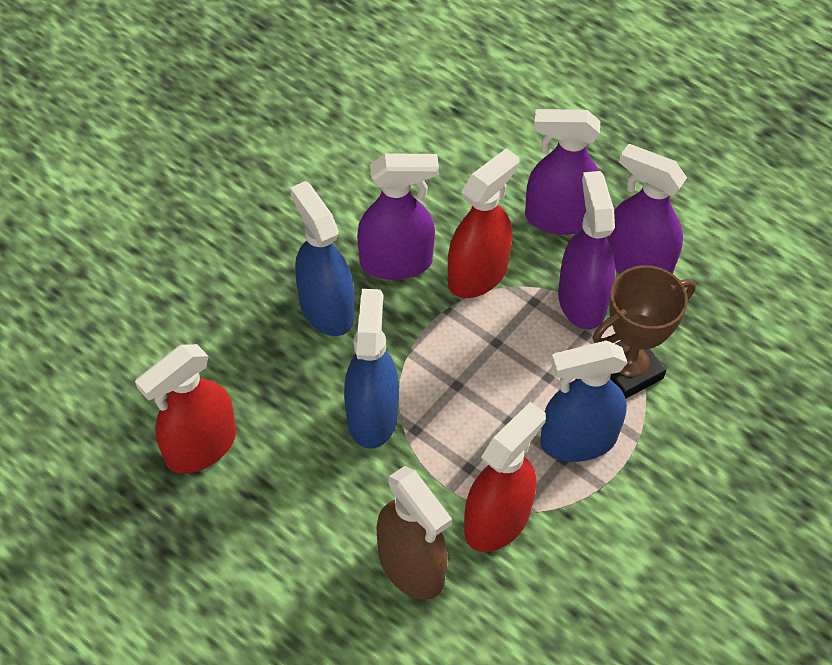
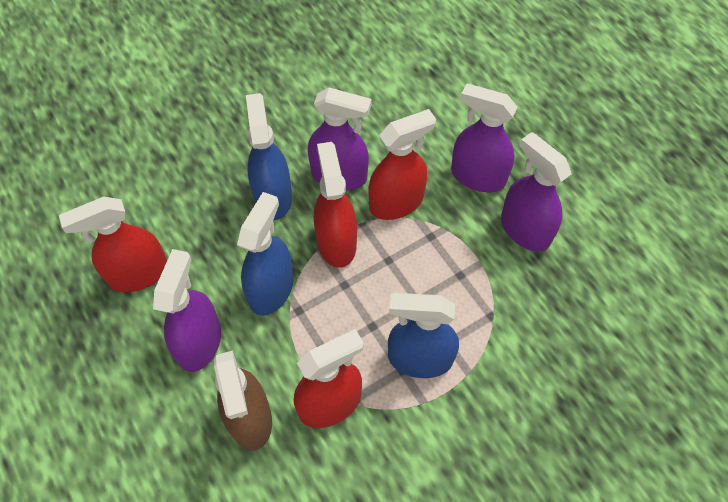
camera: 20 degrees right, 5 degrees up
(426, 340) = (336, 242): none -> red spray bottle
(582, 300) = (468, 246): purple spray bottle -> purple spray bottle (199, 342)
(628, 370) = (483, 314): brown trophy -> none

